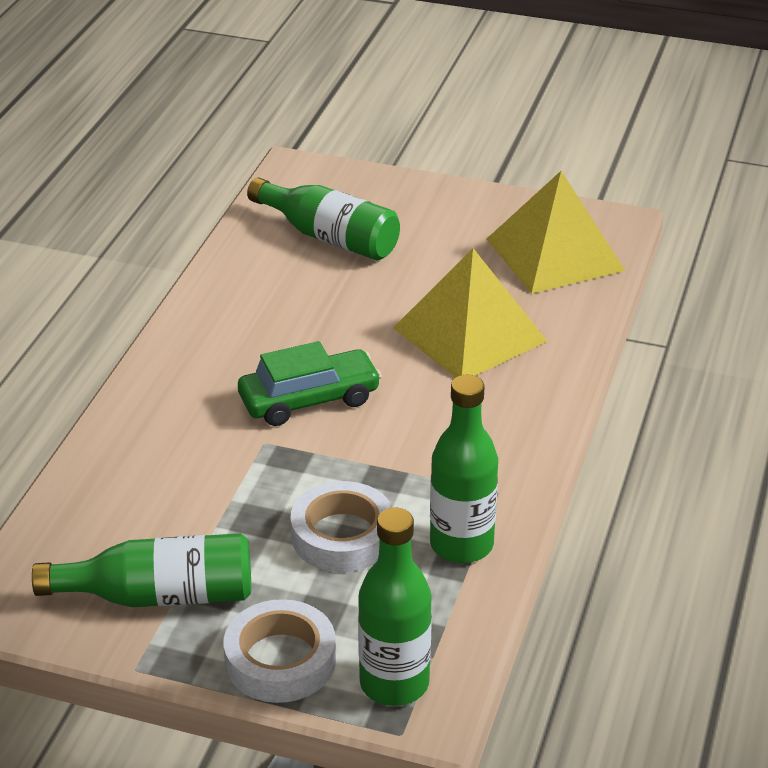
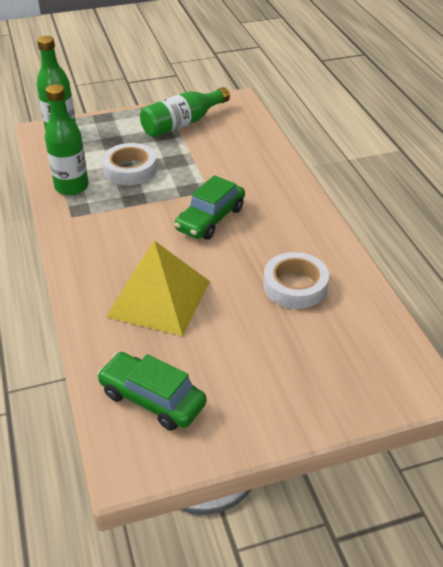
camera: 145 degrees right, 5 degrees up
(280, 660) = (113, 124): white tape -> white tape (295, 286)
(329, 237) = (322, 330): green bottle -> none
(555, 254) = (152, 399): yellow pyramid -> green car

